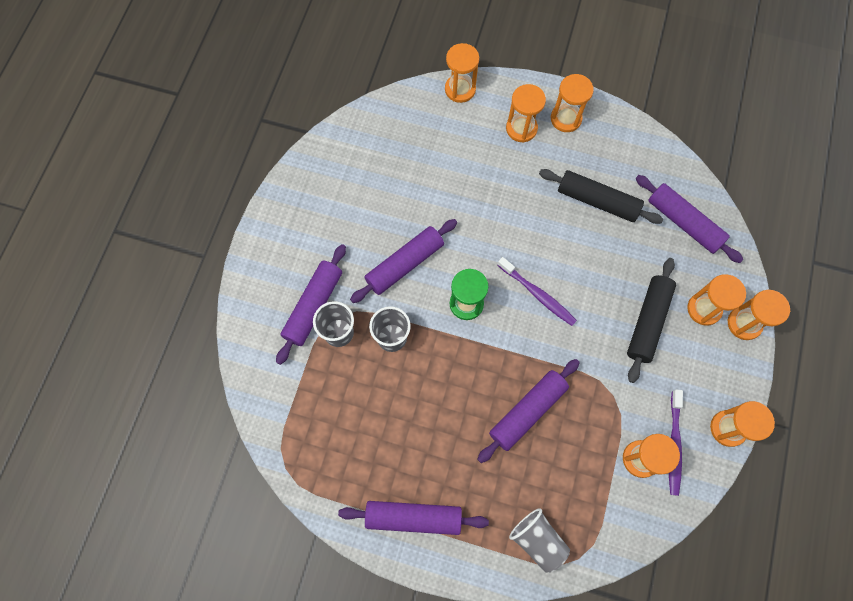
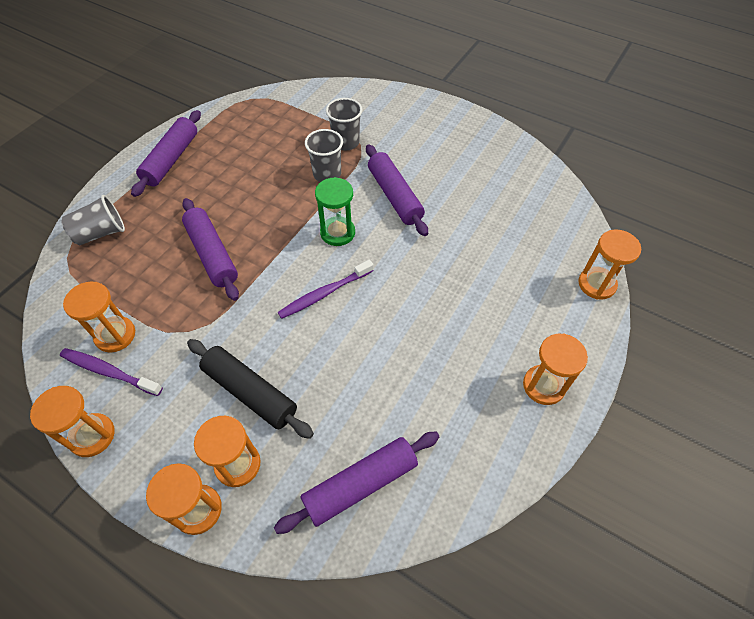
camera: 105 degrees right, 15 degrees down
(313, 306) = (375, 131): purple rolling pin -> none
(521, 128) = (535, 332): orange hourglass -> none
(597, 201) = (419, 387): black rolling pin -> none

